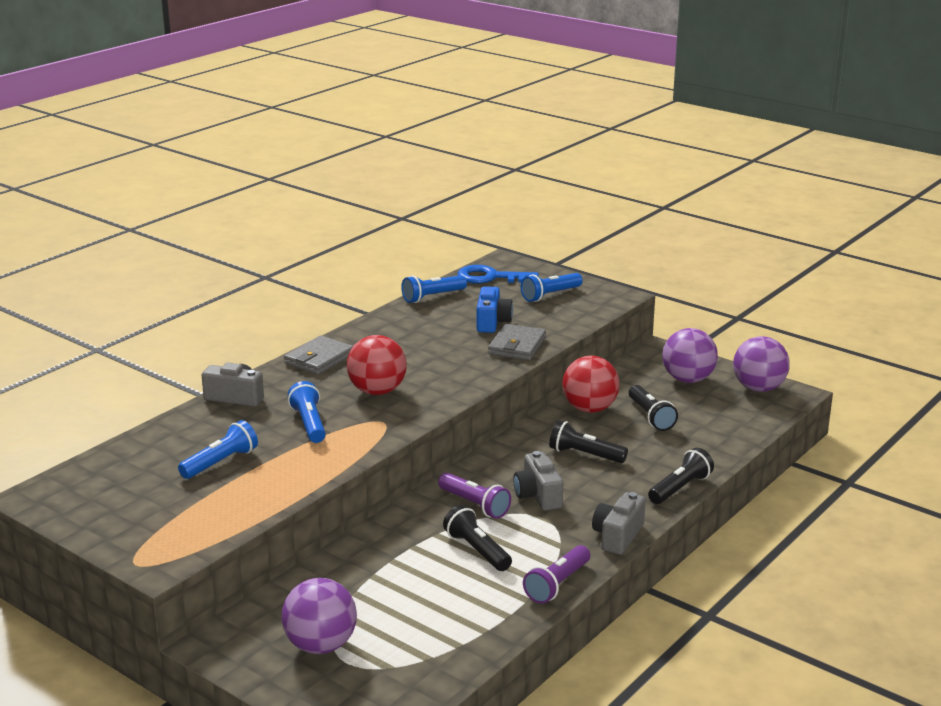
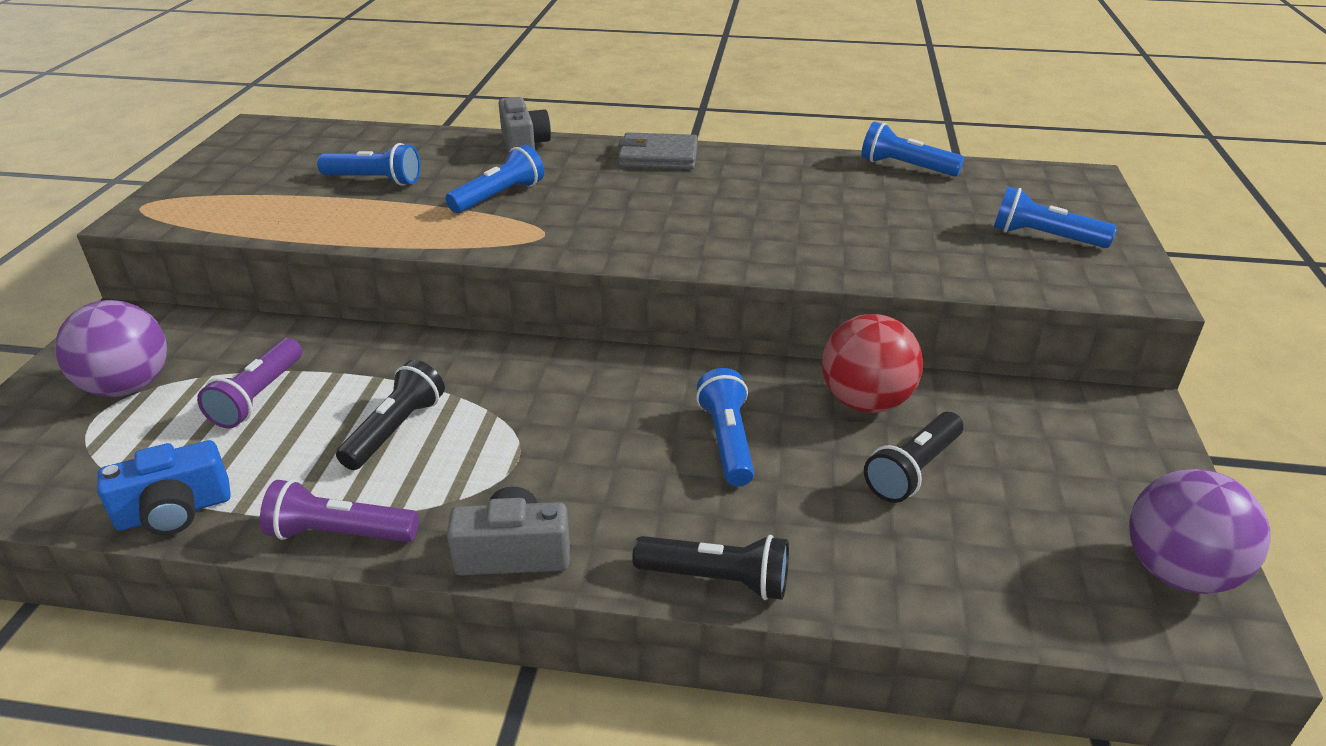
camera: 60 degrees right, 10 degrees up
(377, 391) = (617, 209): red ball -> none
(474, 505) = (510, 390): purple flashlight -> purple flashlight (258, 396)
(491, 277) = (1022, 184): blue key -> none
(492, 322) = (897, 222): blue camera -> blue camera (175, 511)
(517, 346) = (854, 258): grey wallet -> none
(538, 495) = (575, 435): grey camera -> none
(585, 455) = (727, 441): black flashlight -> blue flashlight
(688, 379) = (1086, 472): purple ball -> none

